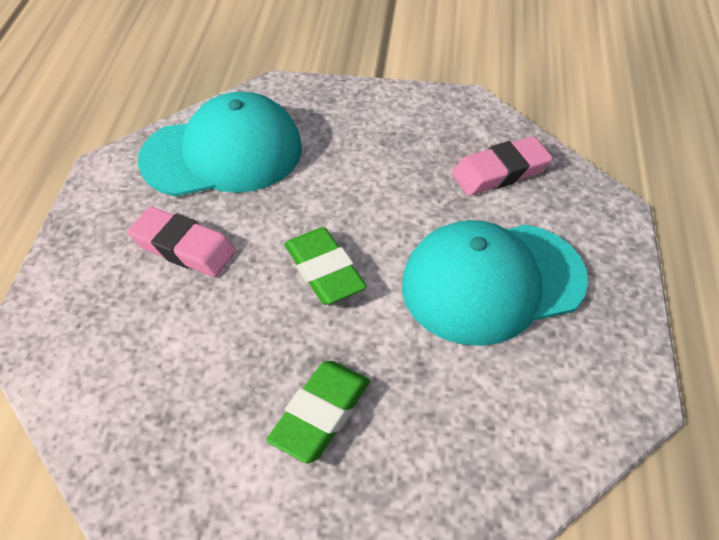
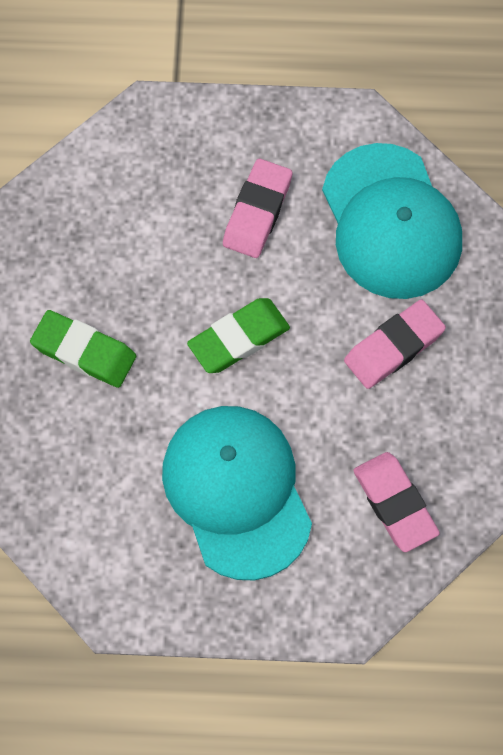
camera: 85 degrees right, 20 degrees up
(348, 161) = (393, 347): none -> pink eraser

